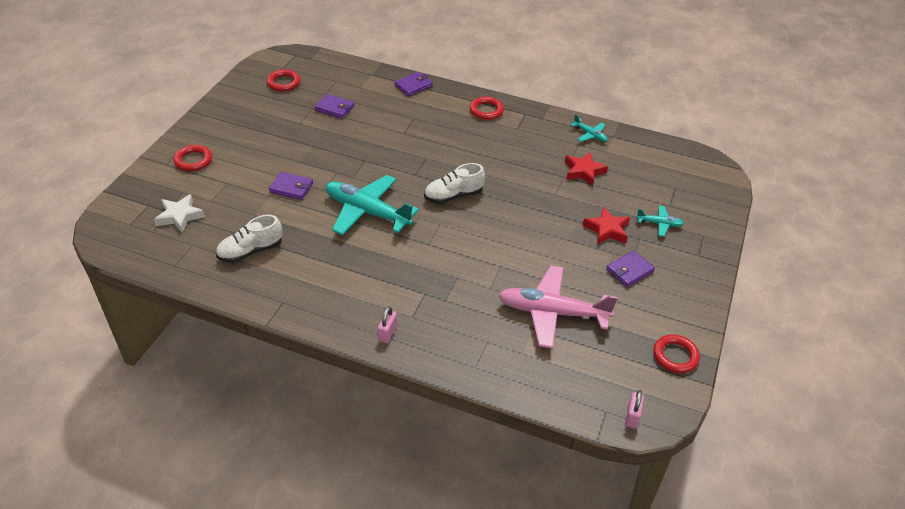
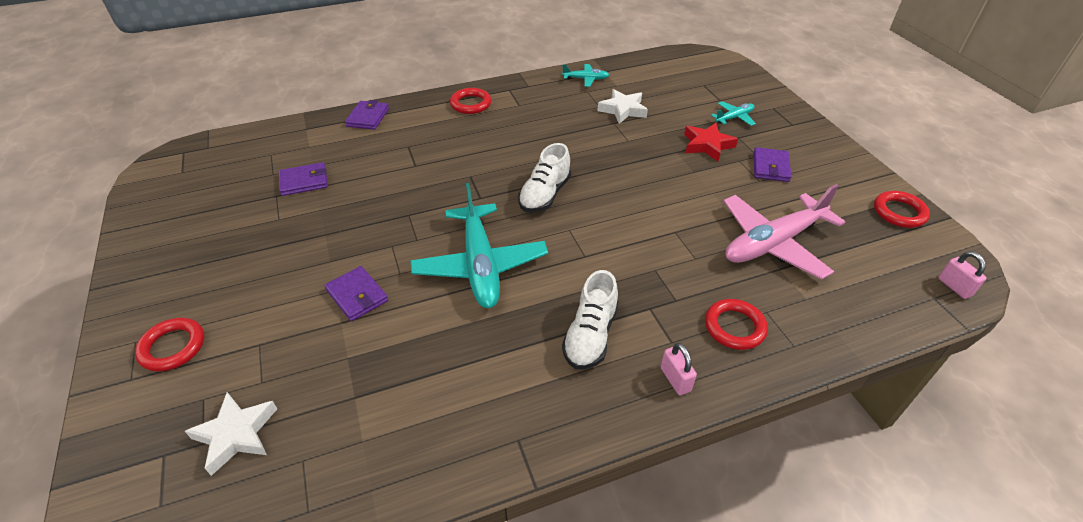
camera: 40 degrees left, 0 degrees up
(250, 251) = (398, 407): white shoe -> white shoe (590, 335)
(283, 83) = (203, 188): red ring -> red ring (734, 327)
(291, 188) = (357, 295): purple wallet -> purple wallet turned 75 degrees clockwise
(367, 212) = (480, 265): turquoise plane -> turquoise plane turned 90 degrees counterclockwise
(583, 171) = (623, 110): red star -> white star

